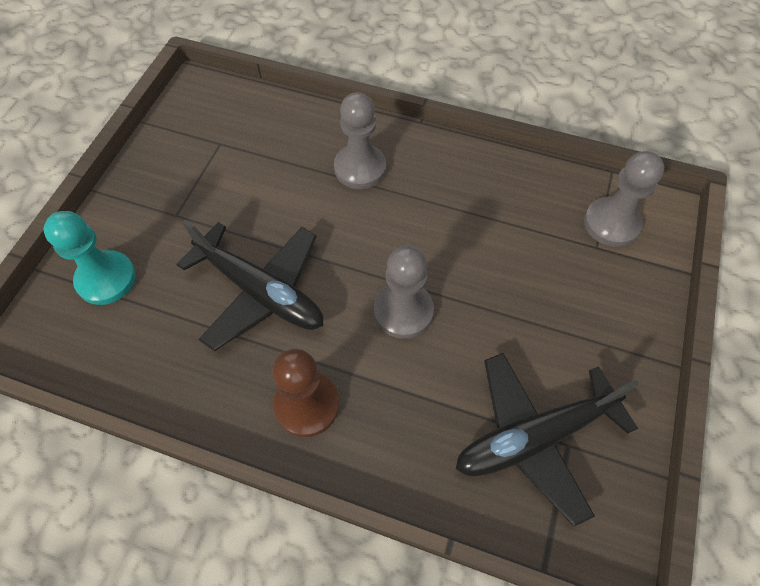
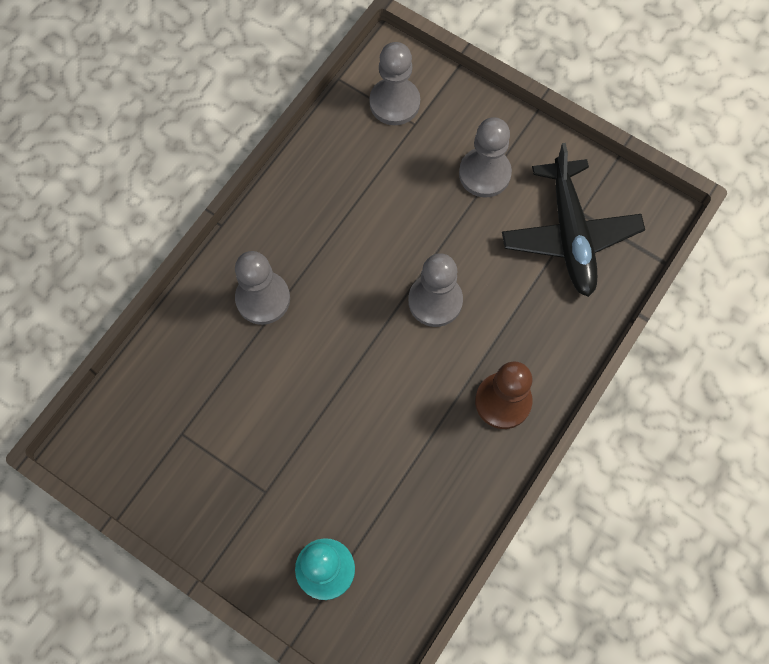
camera: 75 degrees left, 10 degrees up
(261, 292) = (381, 420): black plane -> none
(570, 326) = (484, 174): none -> grey pawn

